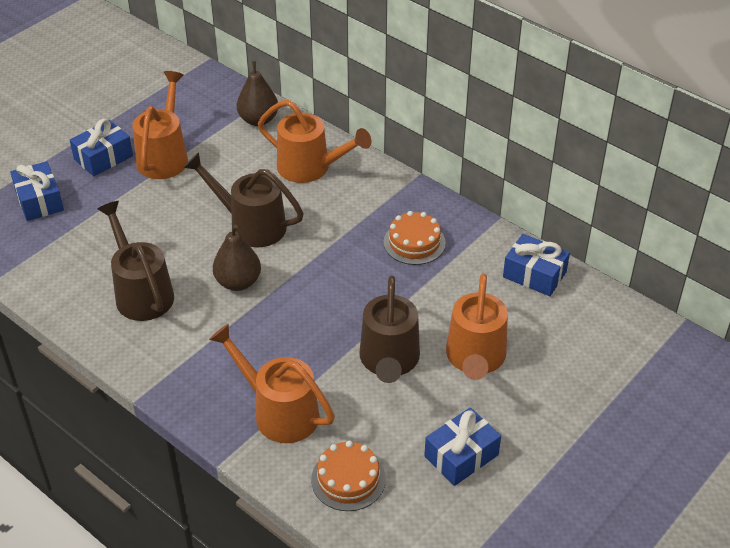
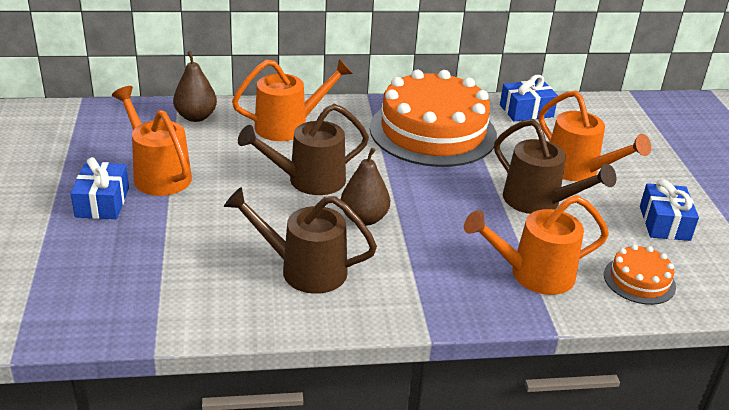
camera: 50 degrees left, 10 degrees down
(39, 201) = (93, 263): blue gift -> none
(414, 242) = (433, 131): orange cake -> orange cake, size x2.23

